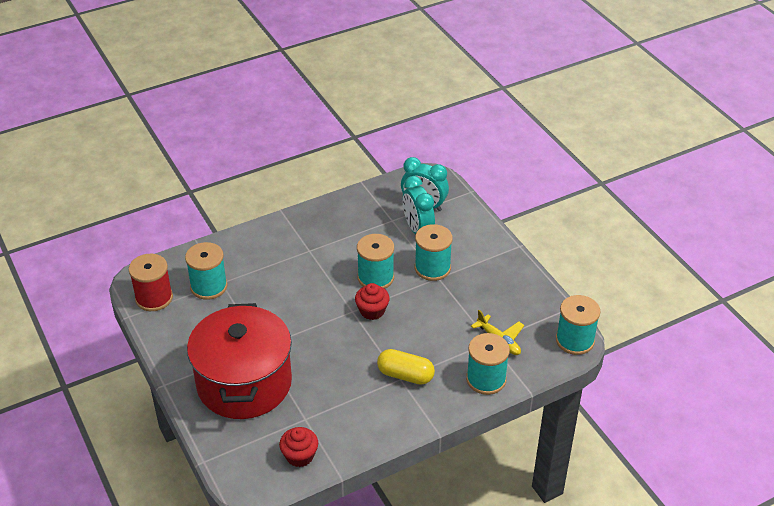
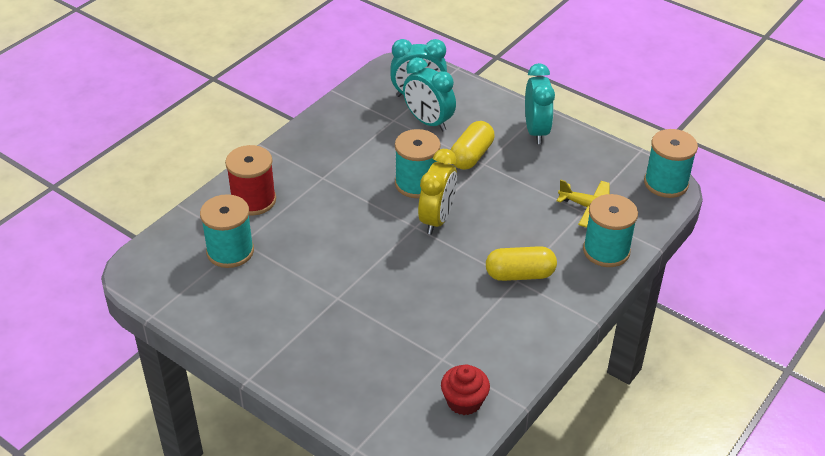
camera: 25 degrees left, 0 degrees up
(154, 298) = (170, 285): red spool -> red spool (253, 200)
(244, 383) = (345, 344): red pot -> none
(372, 311) = (437, 219): red cupcake -> yellow clock
(432, 268) = (471, 156): turquoise spool -> yellow capsule
(498, 263) = (536, 131): none -> turquoise clock

